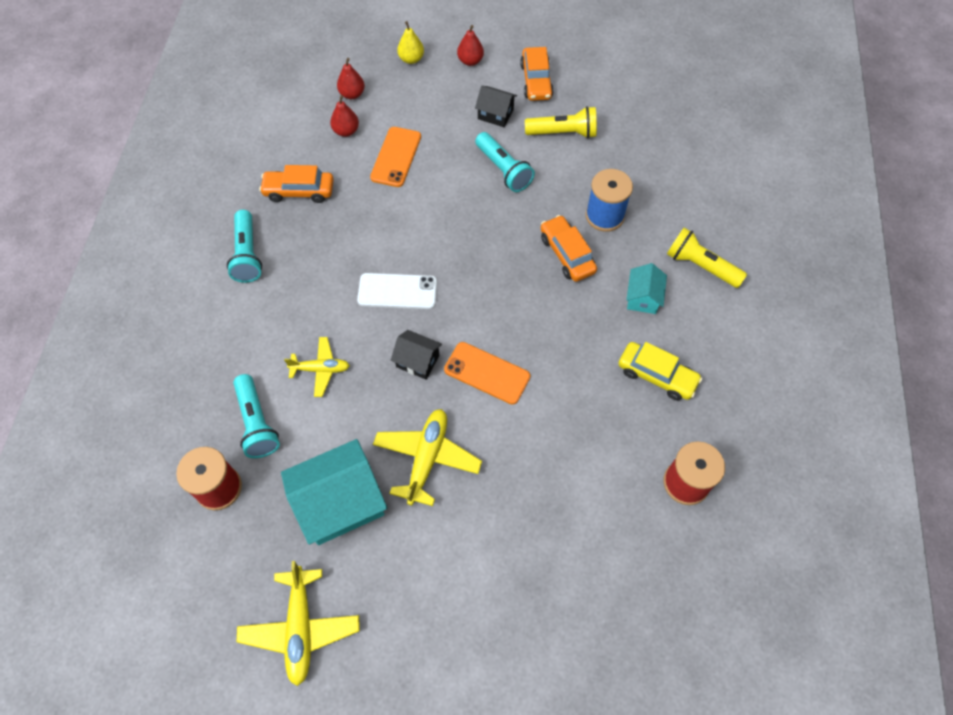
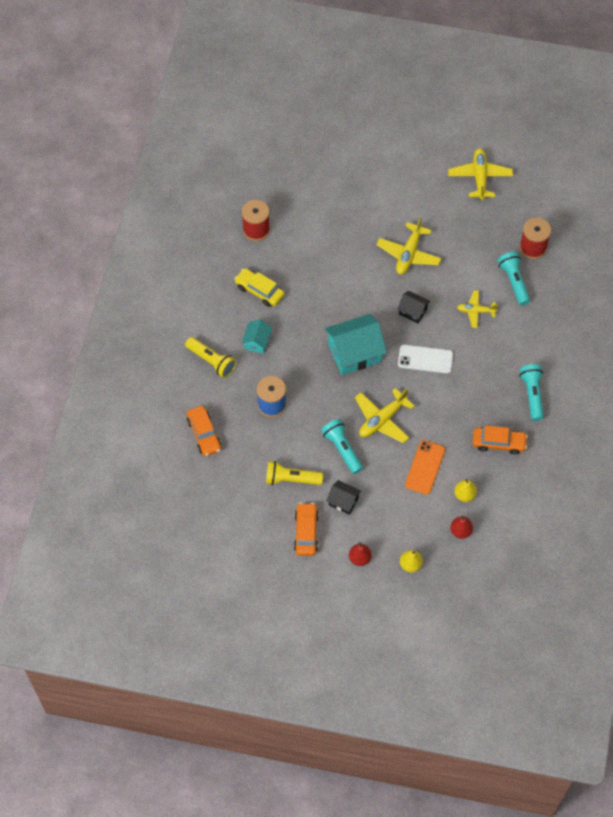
camera: 175 degrees left, 0 degrees up
(340, 502) = (460, 234): turquoise house -> turquoise house (354, 353)
(346, 131) = (464, 495): red pear -> yellow pear
(454, 208) = (382, 420): none -> yellow plane
(487, 373) = (368, 300): orange phone -> none
(567, 254) = (304, 377): orange car -> orange car (204, 434)

